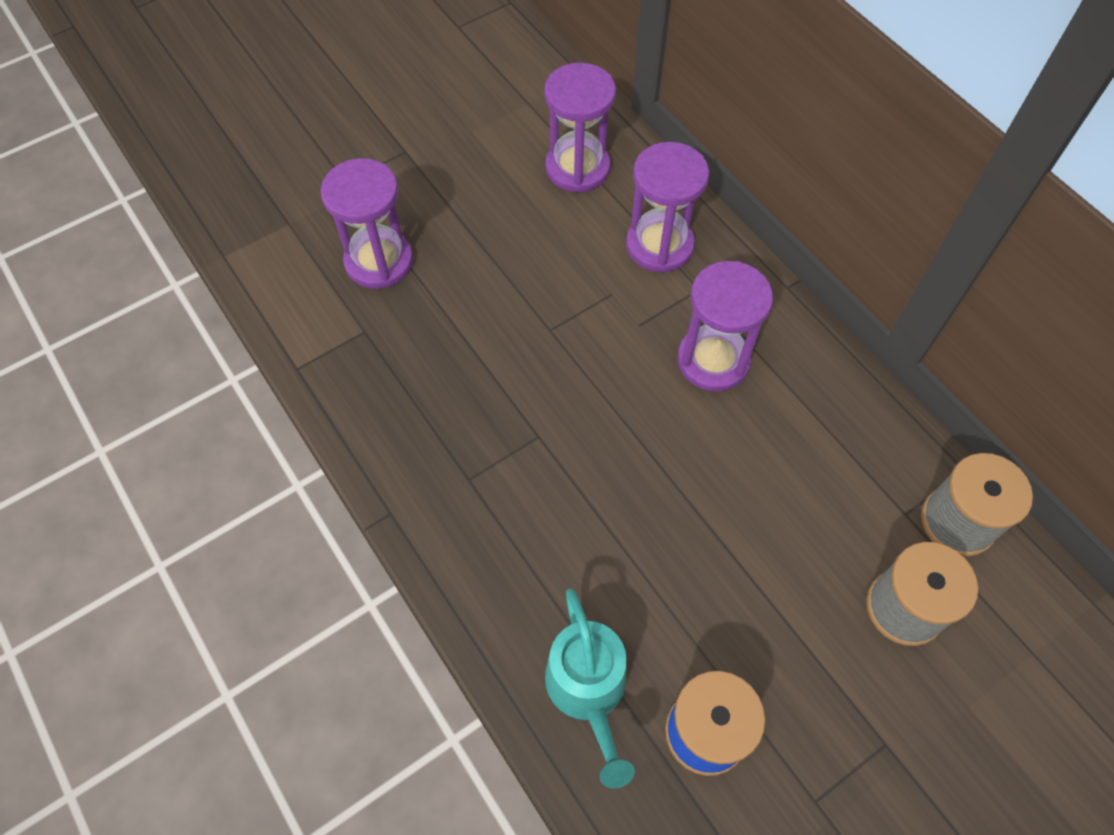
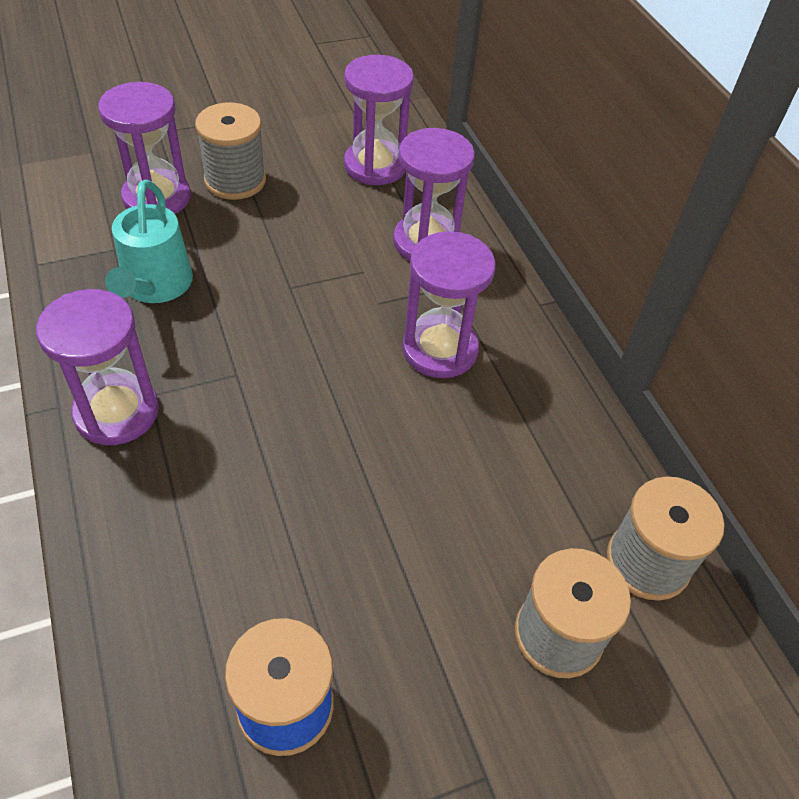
camera: 10 degrees right, 10 degrees down
(446, 505) = (117, 412): none -> purple hourglass
(447, 221) = (235, 180): none -> grey spool
(588, 691) = (176, 627): turquoise watering can -> turquoise watering can (155, 286)

